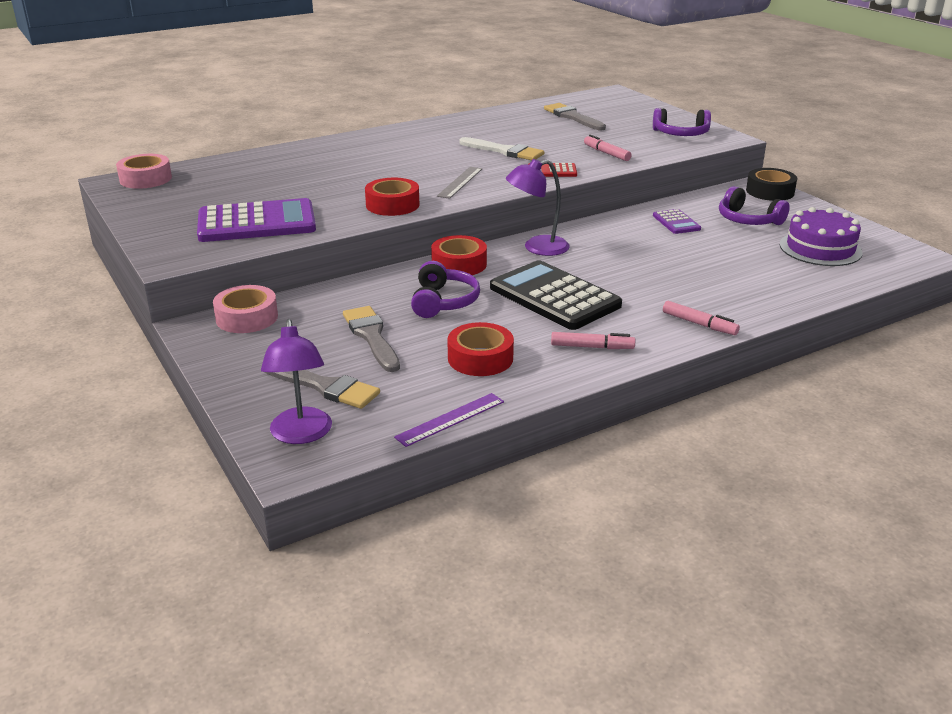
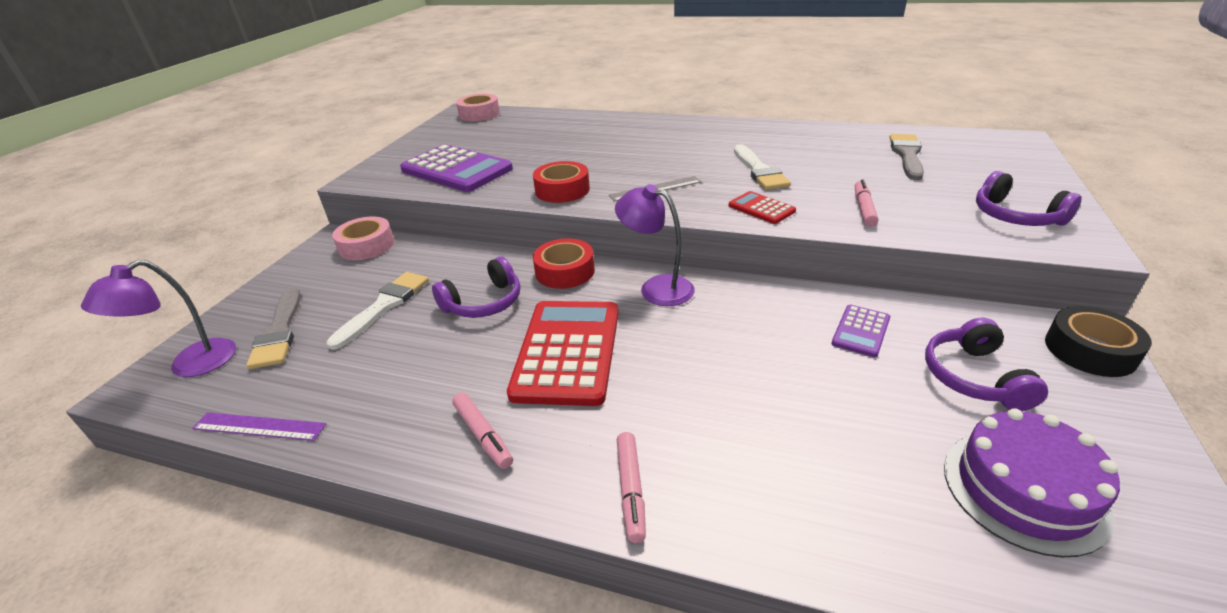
camera: 50 degrees right, 5 degrees up
(371, 336) = (384, 306): grey brush -> white brush
(480, 358) = (393, 379): red tape -> none
(554, 297) = (567, 351): black calculator -> red calculator

